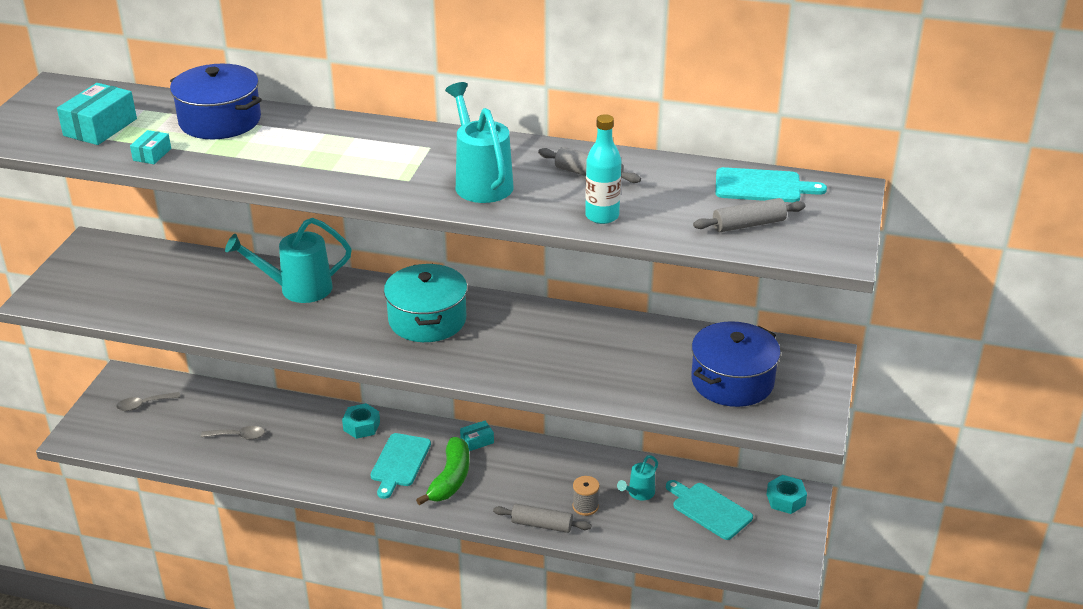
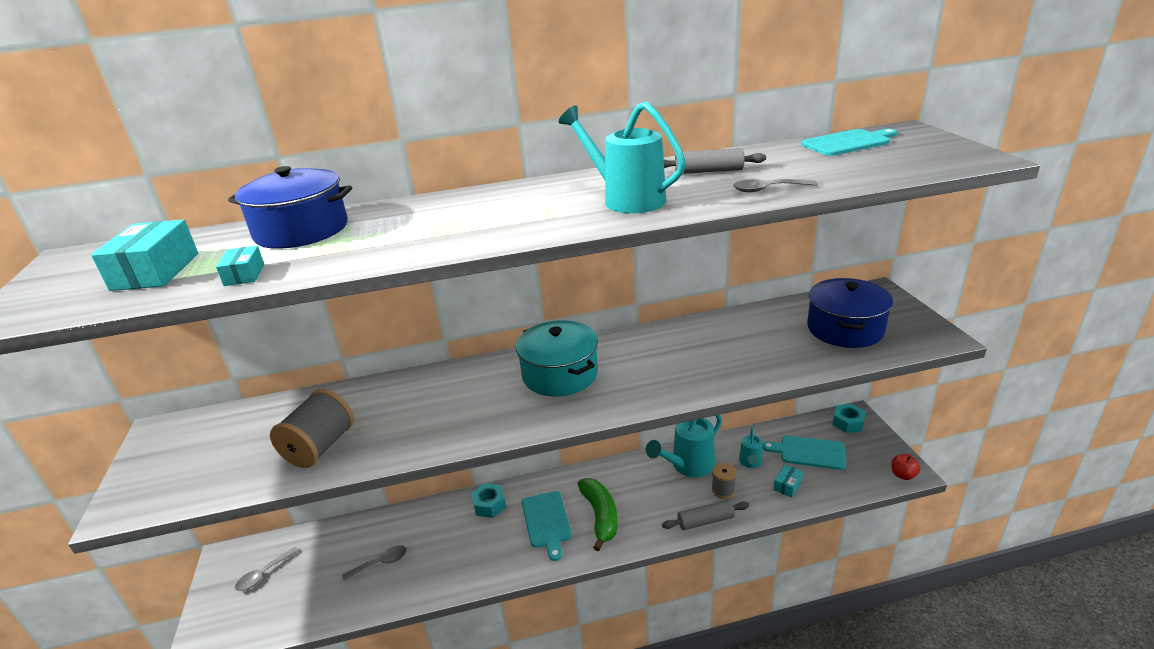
camera: 25 degrees left, 5 degrees down
(195, 307) = (320, 447): none -> grey spool
(298, 289) = (416, 393): turquoise watering can -> turquoise watering can (688, 466)
(477, 441) = (595, 476): turquoise box -> turquoise box (787, 485)
(602, 216) = (768, 189): turquoise bottle -> grey spoon
(748, 225) = (886, 162): grey rolling pin -> none
(781, 571) = (903, 475): none -> red apple

